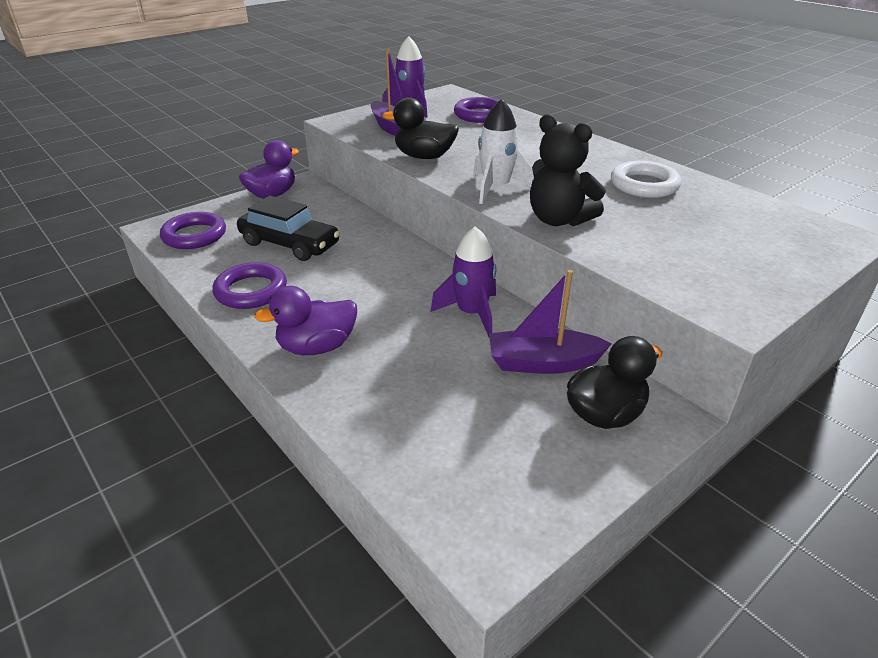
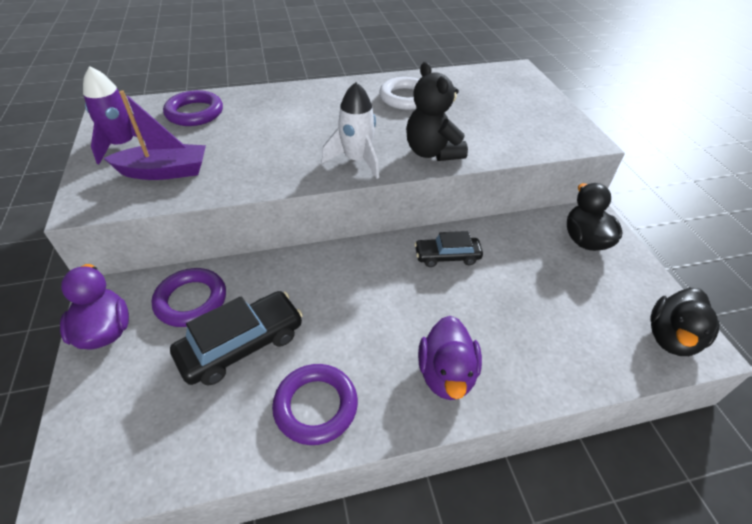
camera: 65 degrees left, 10 degrees up
(194, 235) = (136, 441): purple ring -> purple ring (191, 300)
(424, 157) = (254, 176): black duck -> black duck (671, 338)
(471, 313) = (447, 256): purple rocket -> black car
(543, 363) = (524, 245): purple boat -> none
(558, 220) = (432, 152): black teddy bear -> black teddy bear turned 90 degrees clockwise

